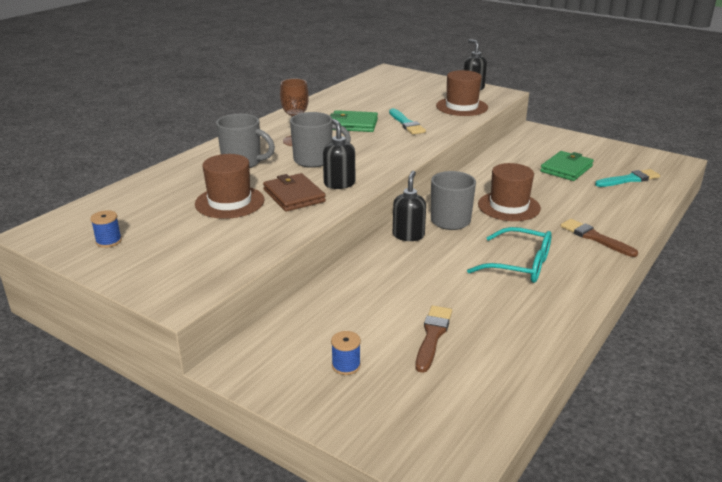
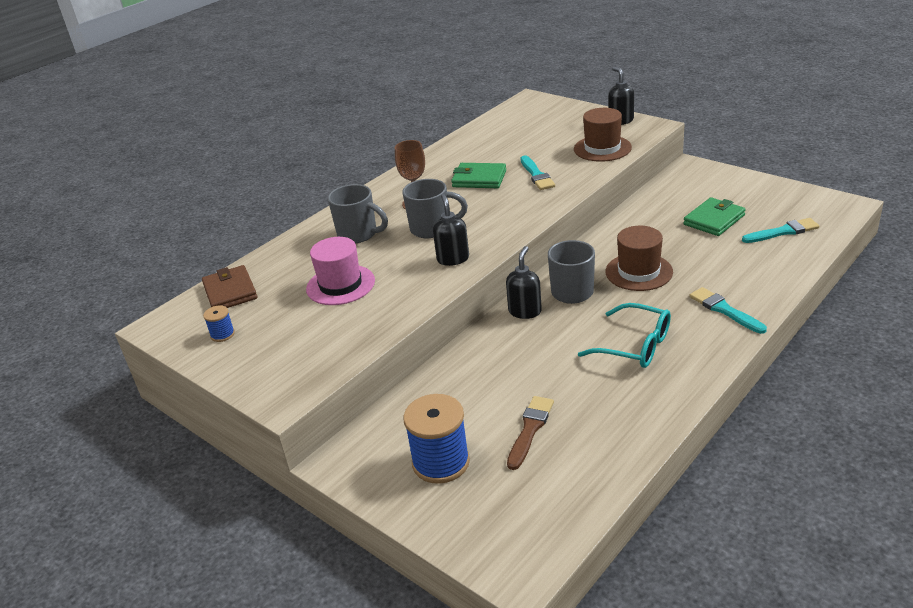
camera: 10 degrees right, 5 degrees up
(229, 202) = (340, 285): brown hat -> pink hat
(294, 196) = (405, 275): brown wallet -> brown wallet (230, 291)
(346, 365) = (441, 462): blue spool -> blue spool, size x2.09
(595, 238) = (724, 310): brown brush -> turquoise brush

